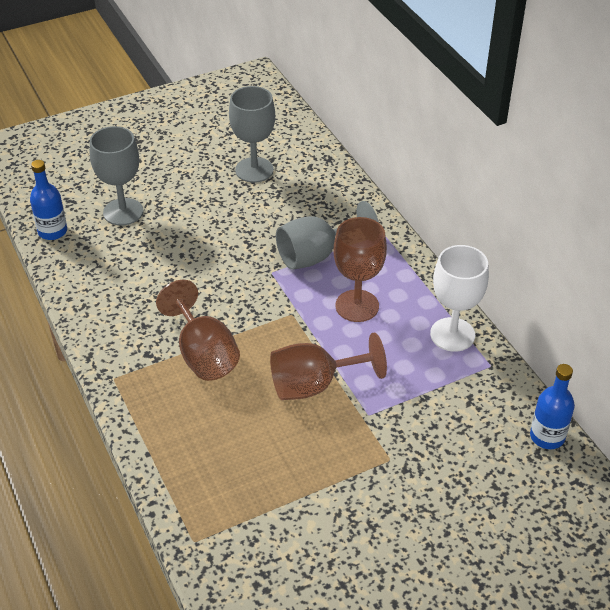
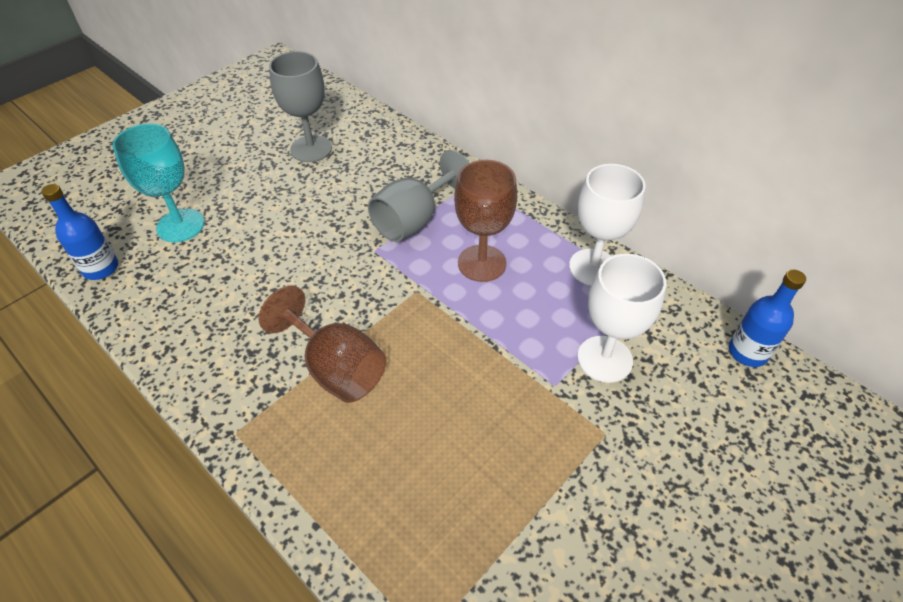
camera: 20 degrees left, 5 degrees up
(123, 212) = (180, 225): grey goblet -> turquoise goblet
(314, 385) = (479, 368): brown goblet -> none
(420, 407) = (604, 359): none -> white goblet

